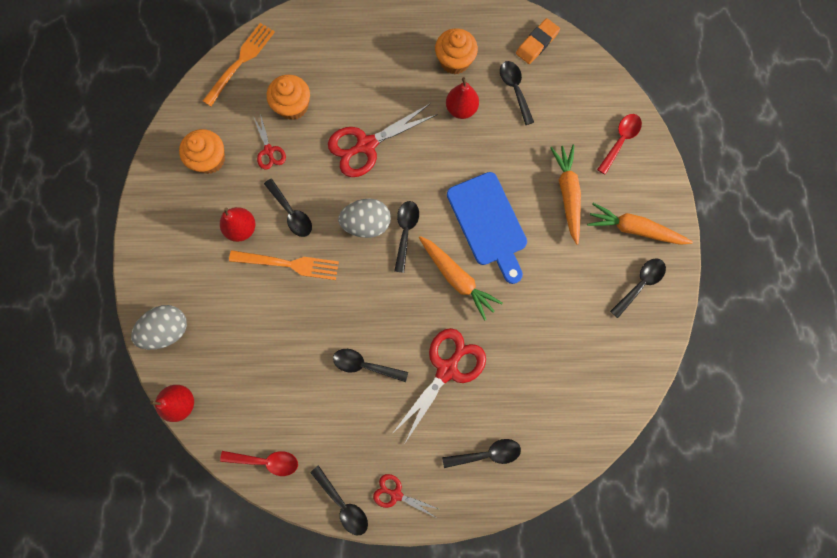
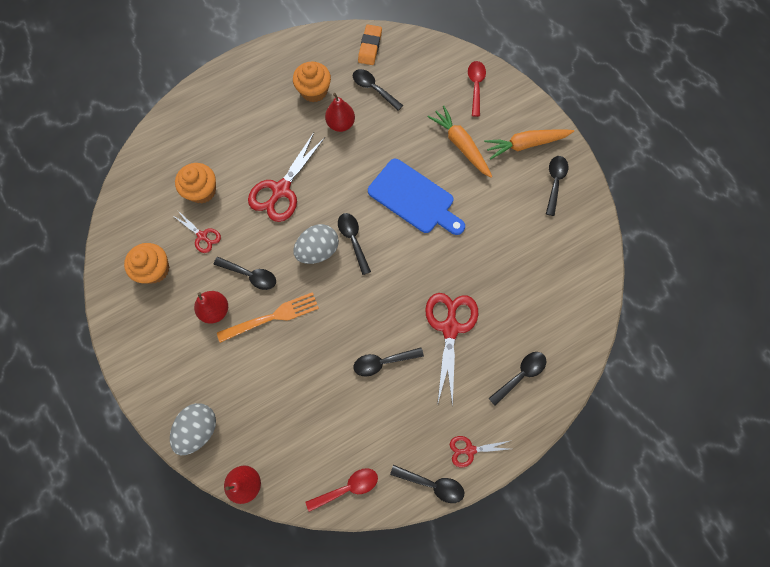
camera: 30 degrees left, 5 degrees down
(241, 61) = (136, 178): orange fork -> none
(457, 278) = (415, 253): orange carrot -> none

